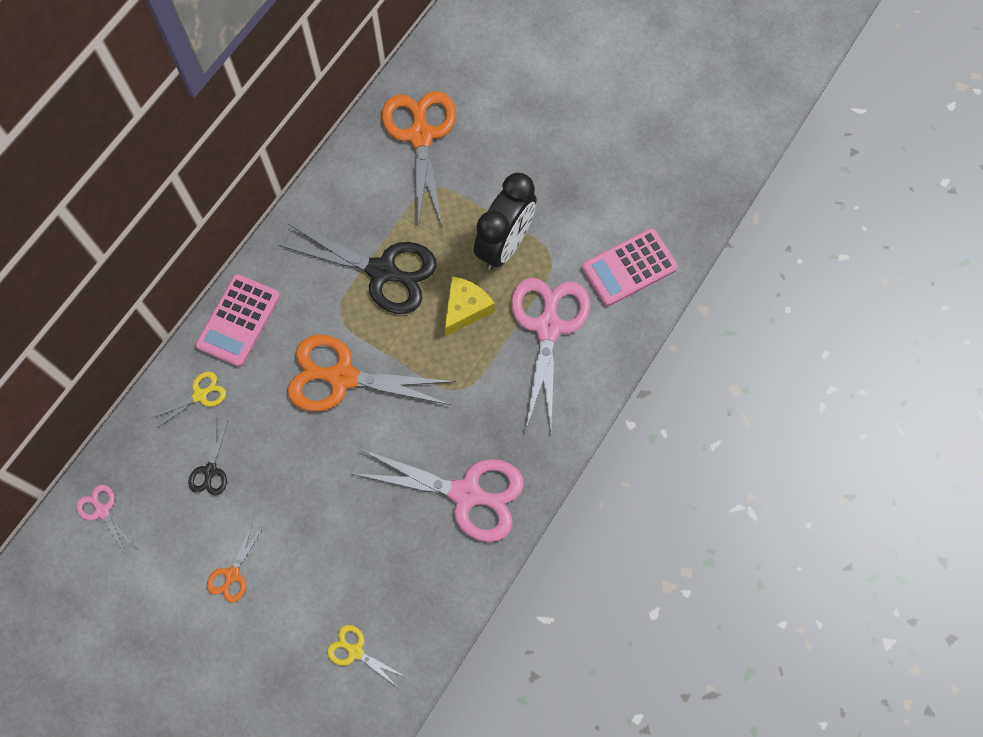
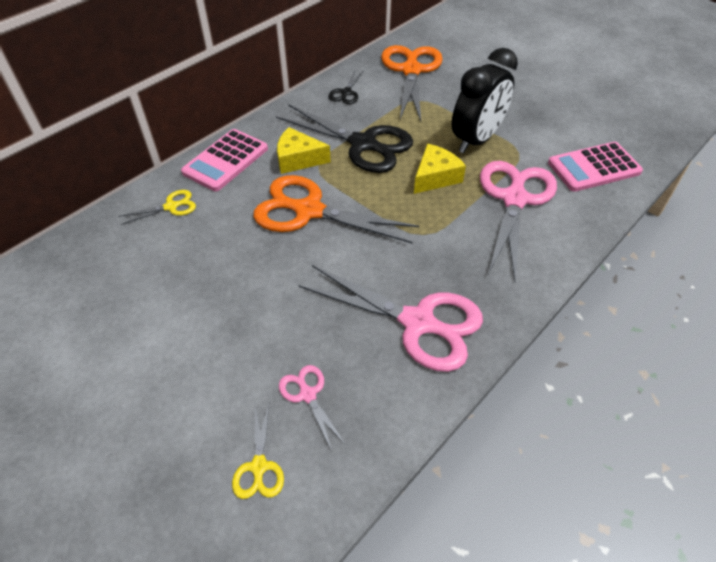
camera: 10 degrees right, 20 degrees down
(102, 511) = (37, 283): pink scissors -> pink scissors (308, 395)
(210, 470) = (158, 265): black scissors -> black scissors (346, 93)
(232, 574) = (144, 360): orange scissors -> none
(316, 306) = (298, 159): none -> yellow cheese
(355, 651) = (259, 466): yellow scissors -> yellow scissors turned 135 degrees counterclockwise

